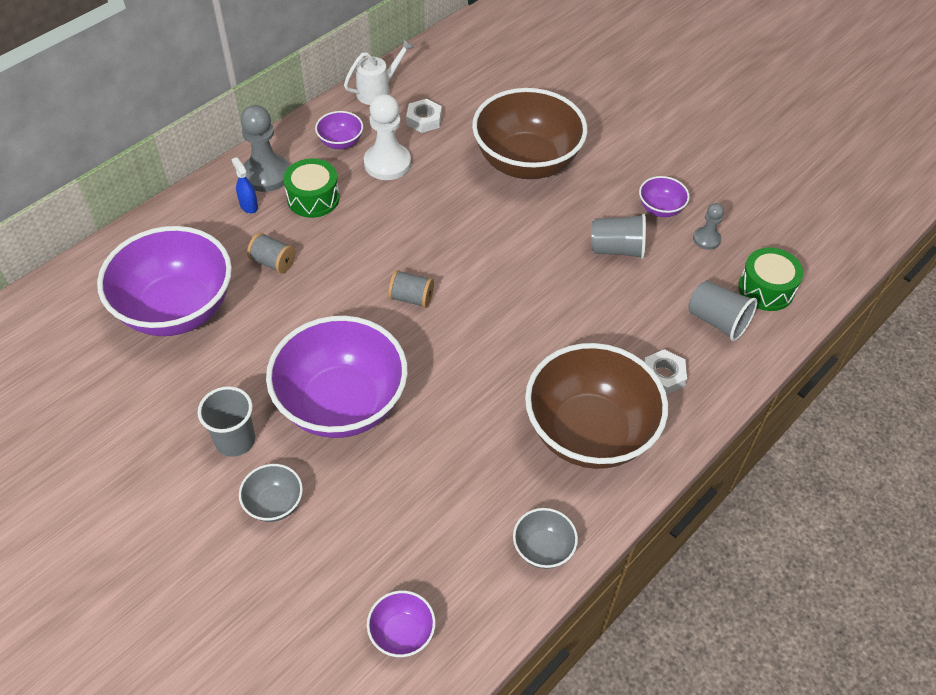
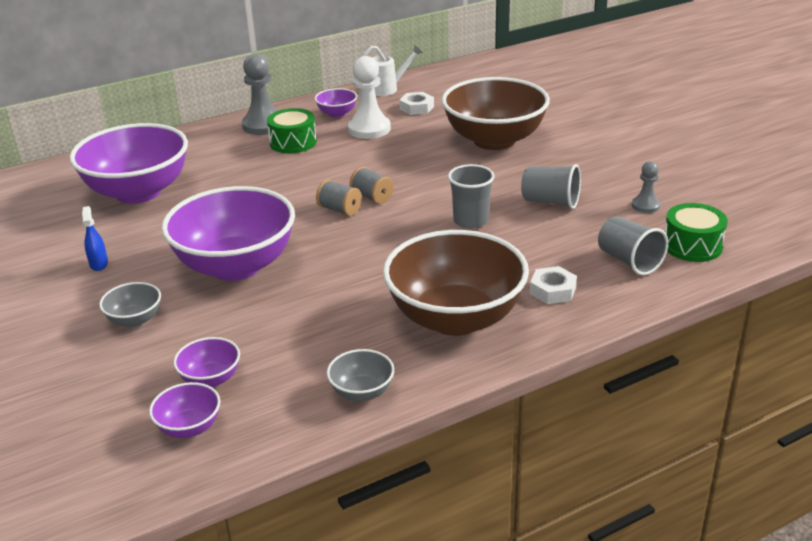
camera: 20 degrees right, 20 degrees down
(235, 440) = (130, 275): grey cup -> grey cup (470, 221)
(248, 205) = (237, 141): blue spray bottle -> blue spray bottle (99, 264)
(273, 262) = (235, 174): grey spool -> grey spool (372, 197)
(660, 209) = (608, 181): purple bowl -> purple bowl (211, 379)

